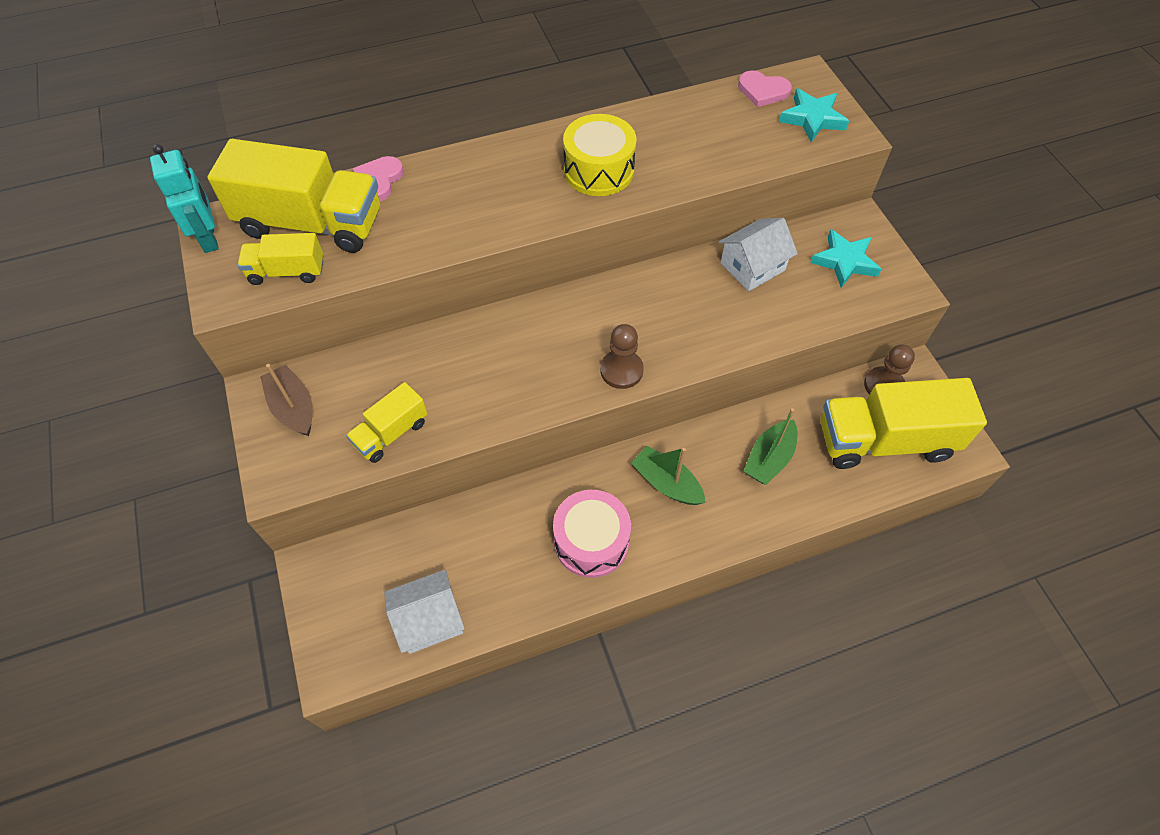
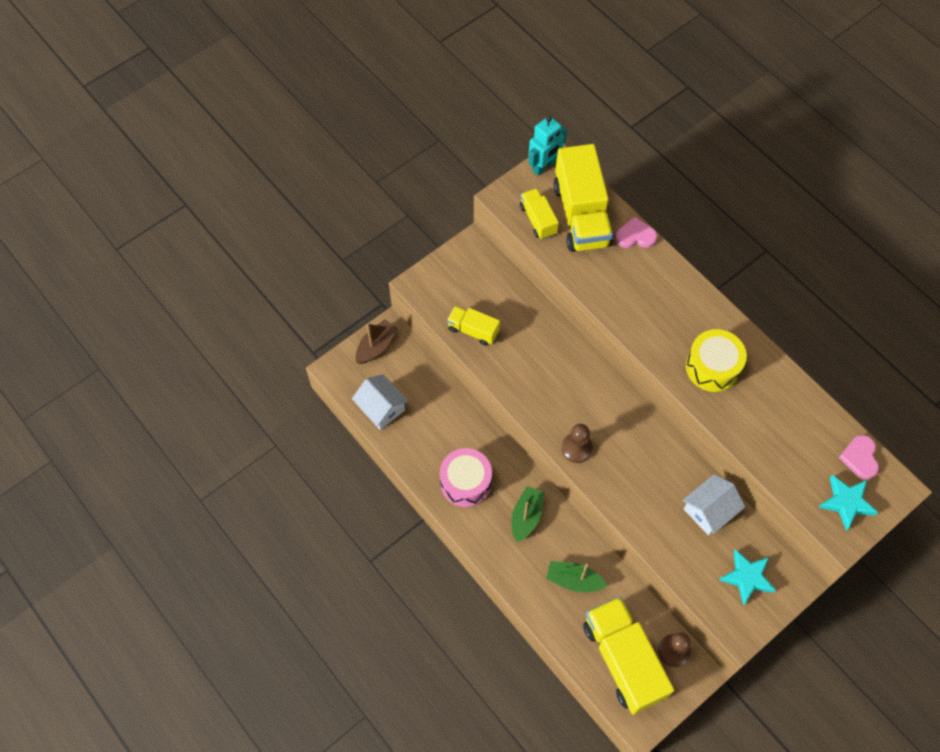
camera: 70 degrees right, 5 degrees up
(293, 408) = (468, 270): brown boat -> brown boat (376, 346)
(752, 266) = (709, 510): white house -> white house turned 75 degrees counterclockwise

